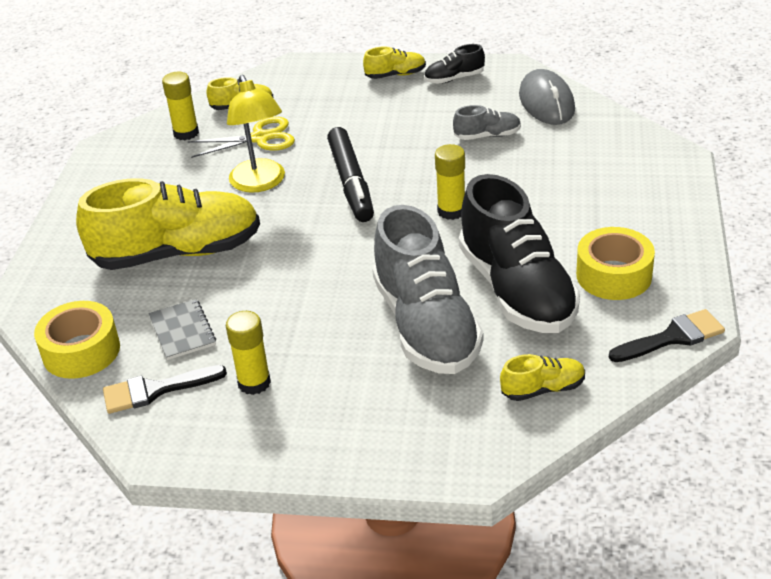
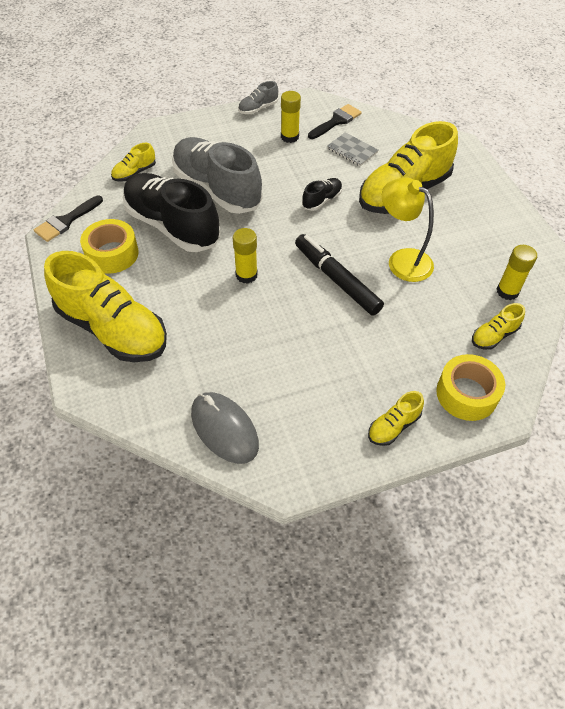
camera: 150 degrees right, 15 degrees up
(81, 351) = (394, 128): yellow tape -> yellow tape (466, 394)
(260, 138) = (444, 303): yellow scissors -> none
(454, 78) = (332, 439): black shoe -> black shoe (322, 200)
(487, 136) = (258, 364): grey shoe -> grey shoe (258, 108)
(633, 196) = (113, 329): none -> yellow shoe

